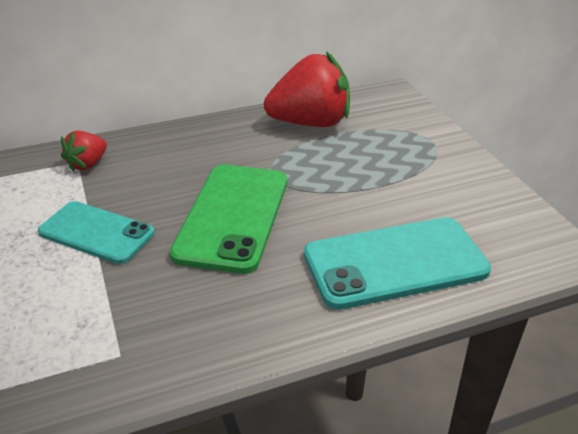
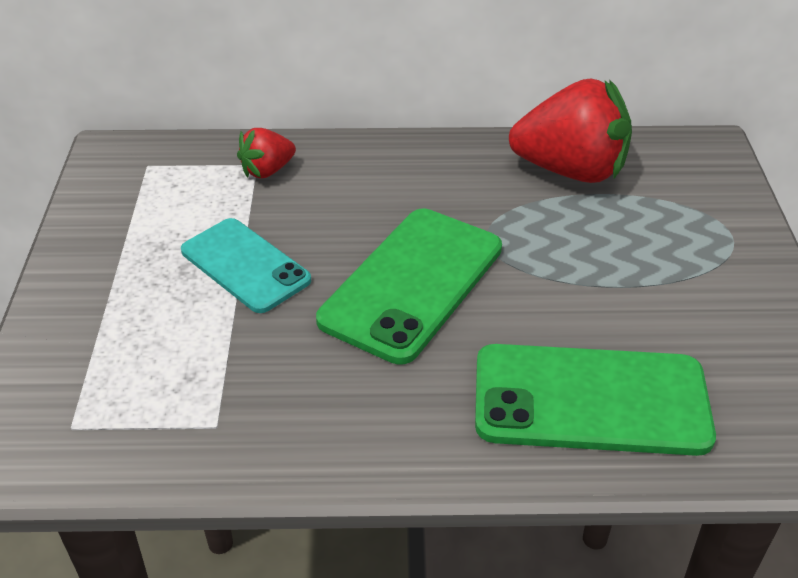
camera: 20 degrees right, 5 degrees up
(395, 262) = (590, 400): turquoise phone -> green phone

